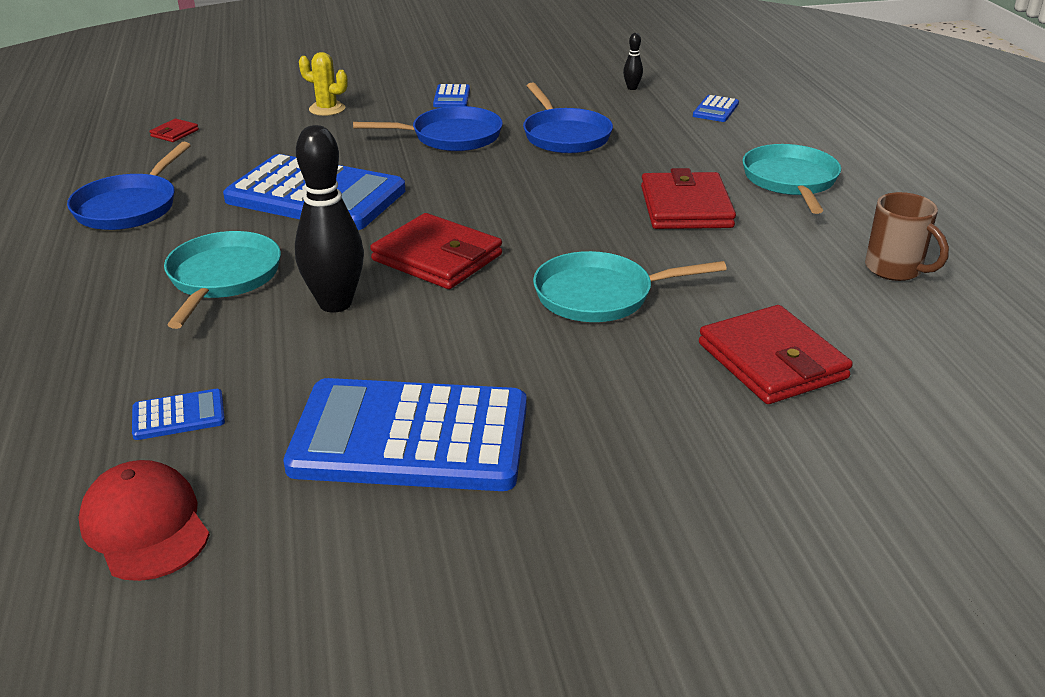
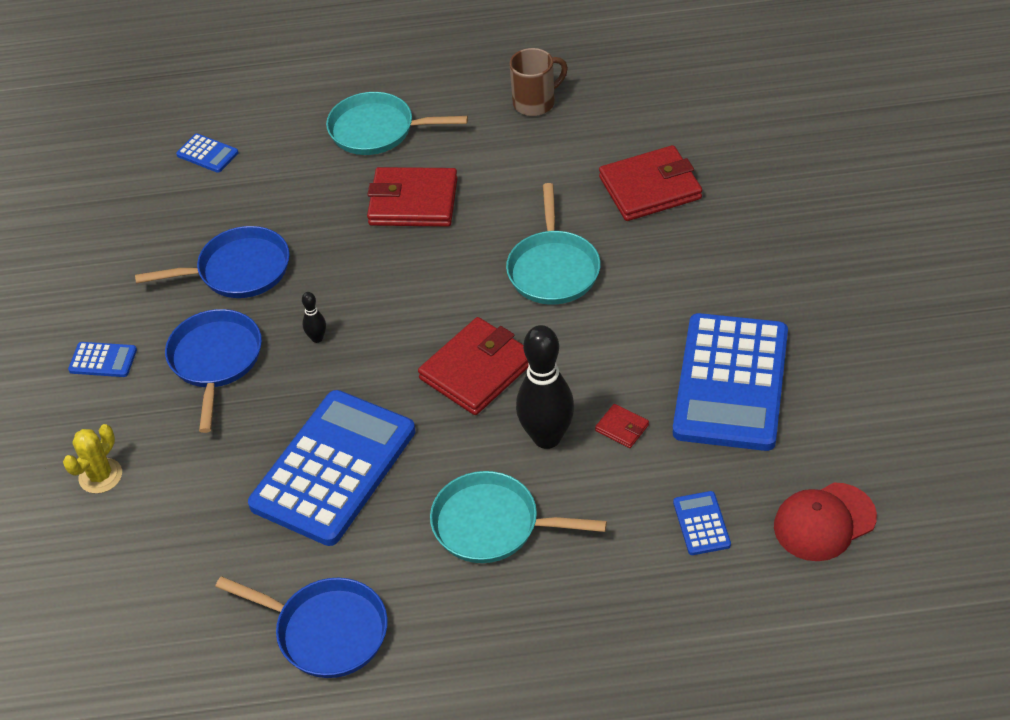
camera: 80 degrees left, 15 degrees up
(174, 133) = (129, 624): red wallet -> red wallet (622, 428)
(632, 88) = (128, 208): black bowling pin -> black bowling pin (317, 338)

